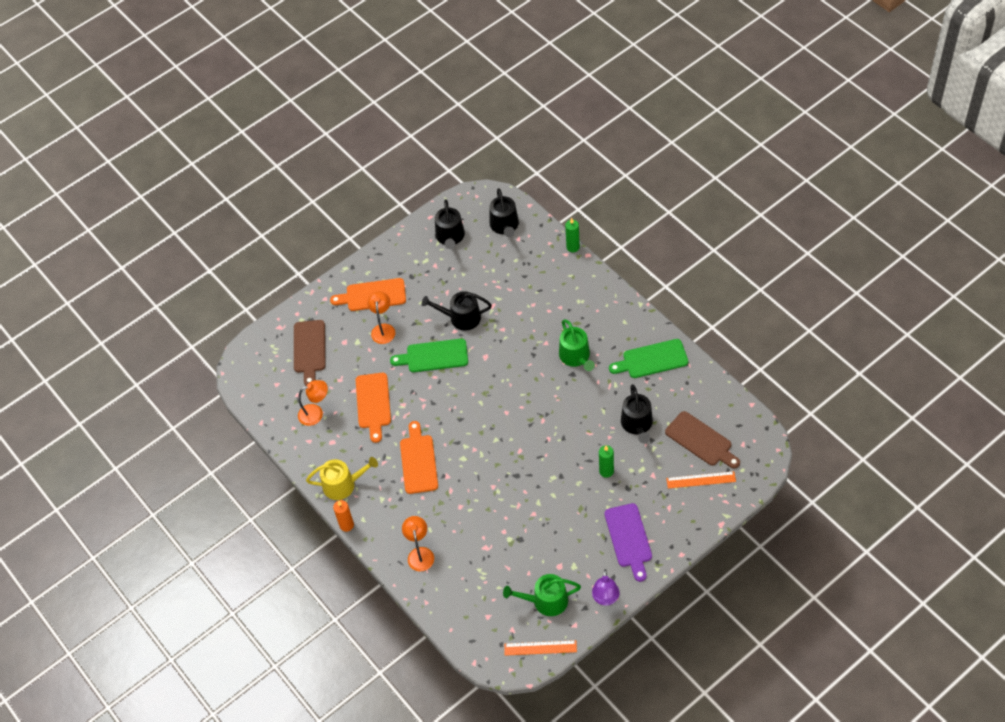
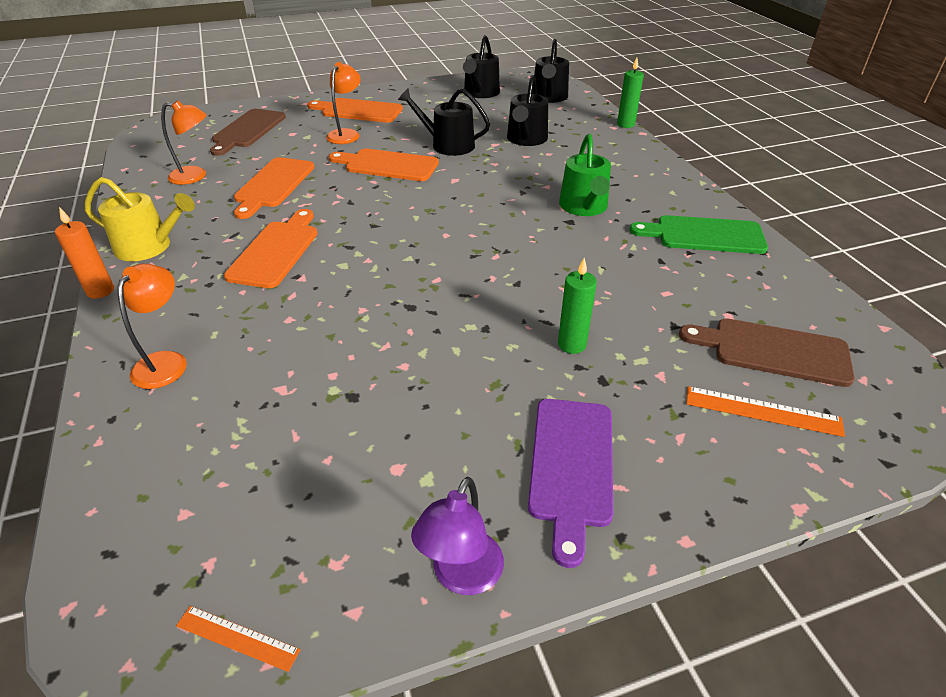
camera: 15 degrees right, 15 degrees down
(434, 356) = (387, 165): green cutting board -> orange cutting board
(540, 648) = (237, 638): orange ruler -> orange ruler, size x0.66
(546, 601) = (324, 528): green watering can -> none
(637, 424) = (654, 299): black watering can -> black watering can (526, 139)
(701, 440) = (773, 351): brown cutting board -> brown cutting board turned 135 degrees clockwise

